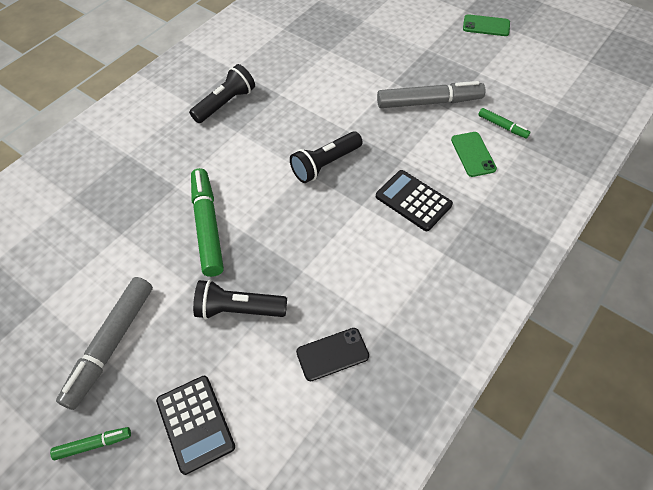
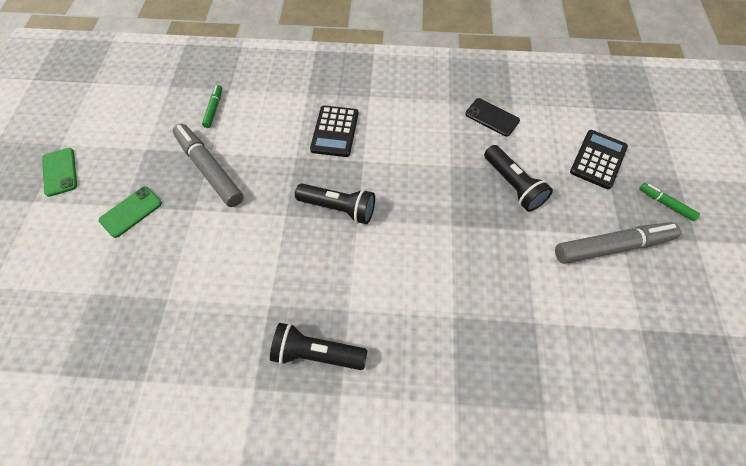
camera: 125 degrees left, 5 degrees up
(207, 226) = (469, 256): green marker -> none
(473, 154) = (259, 115): green phone -> green phone (131, 212)

